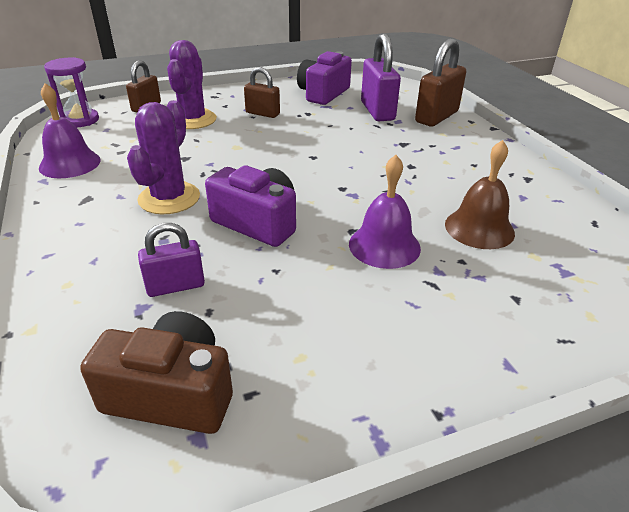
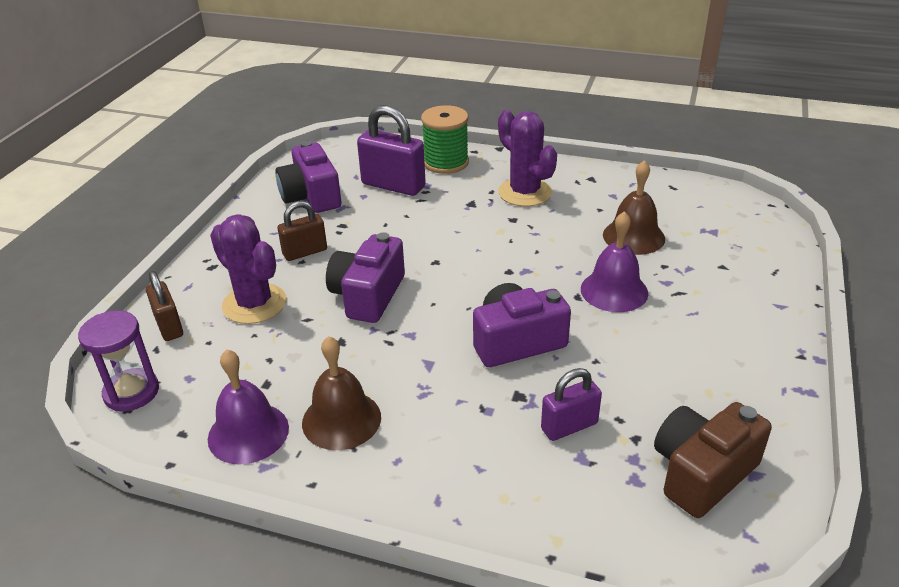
camera: 50 degrees left, 0 degrees up
(105, 187) = (341, 419): none -> brown bell
(169, 198) = (414, 381): purple cactus -> purple cactus (525, 192)
(175, 286) = (569, 426): purple padlock -> purple padlock turned 45 degrees clockwise
(243, 148) = (368, 295): none -> purple camera
(436, 117) = (446, 162): brown padlock -> green spool

